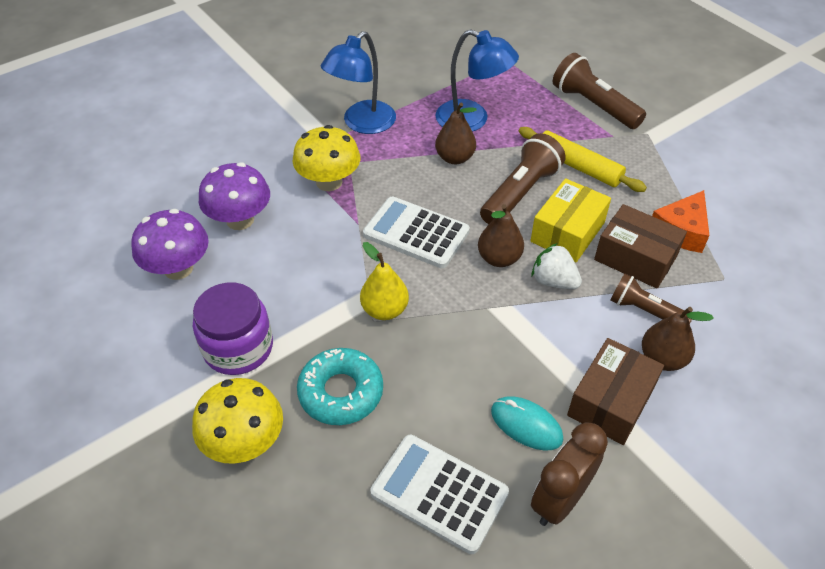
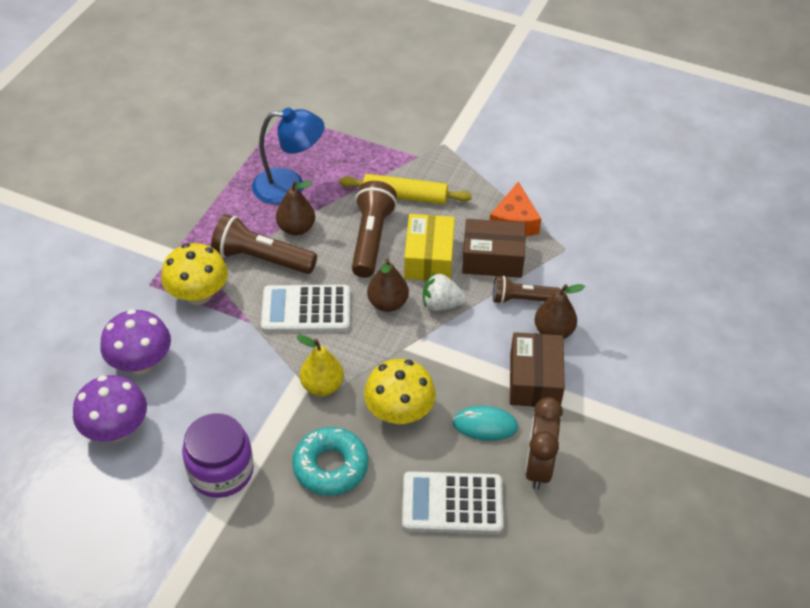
camera: 30 degrees left, 0 degrees up
(244, 442) = (280, 540): yellow mushroom -> yellow mushroom (399, 412)
(362, 124) = (191, 227): blue lamp -> none
(593, 105) = (386, 133): brown flashlight -> brown flashlight (261, 259)

